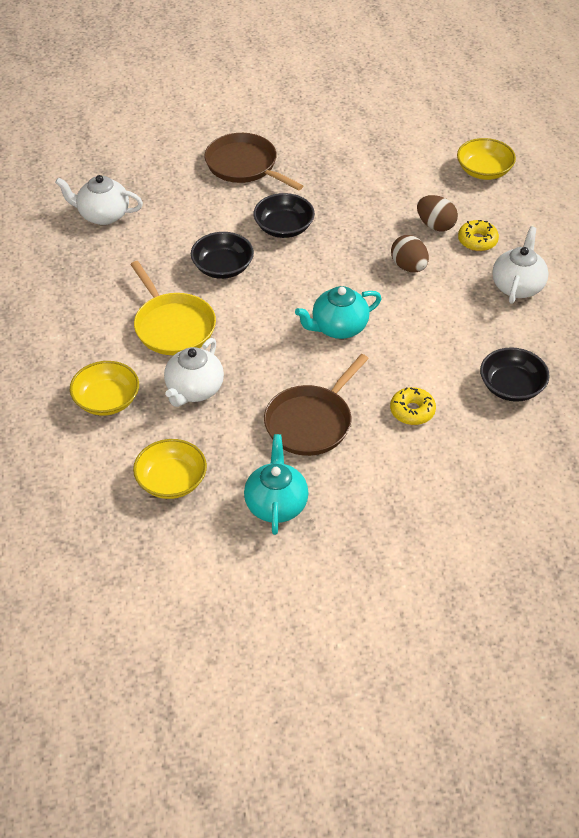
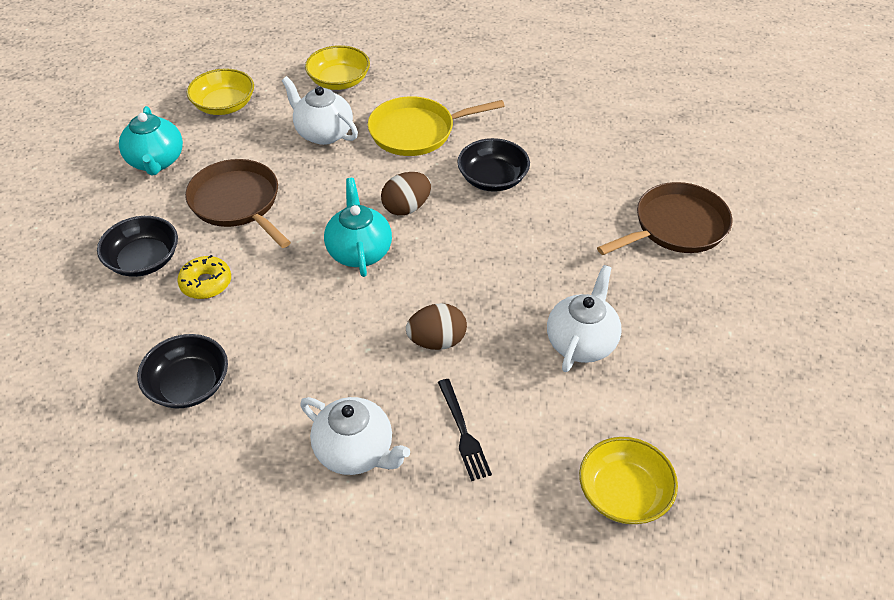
camera: 105 degrees right, 0 degrees up
(102, 215) = (604, 106): white teapot -> white teapot (581, 342)
(276, 504) = (156, 161): turquoise teapot -> turquoise teapot turned 60 degrees clockwise
(284, 227) = (547, 240): black bowl -> black bowl (144, 260)
(435, 225) = (510, 392): brown egg -> brown egg (406, 207)
(477, 241) = (463, 433): yellow donut -> black fork

